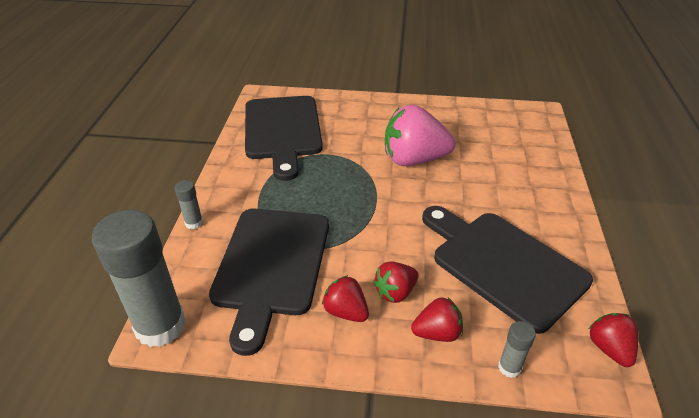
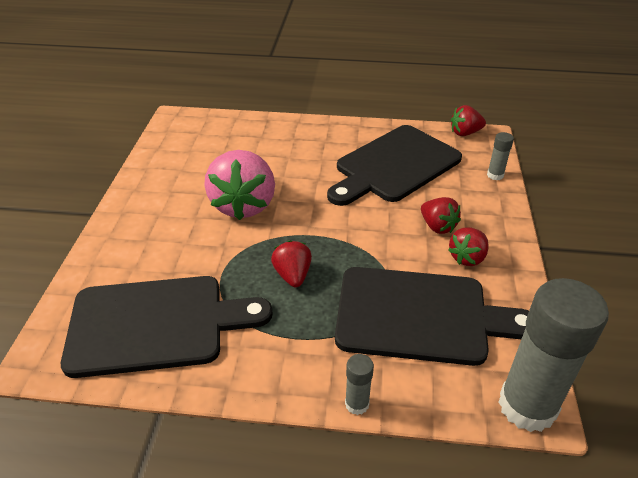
camera: 90 degrees left, 0 degrees up
(437, 333) = (475, 206): red strawberry -> red strawberry (293, 275)

